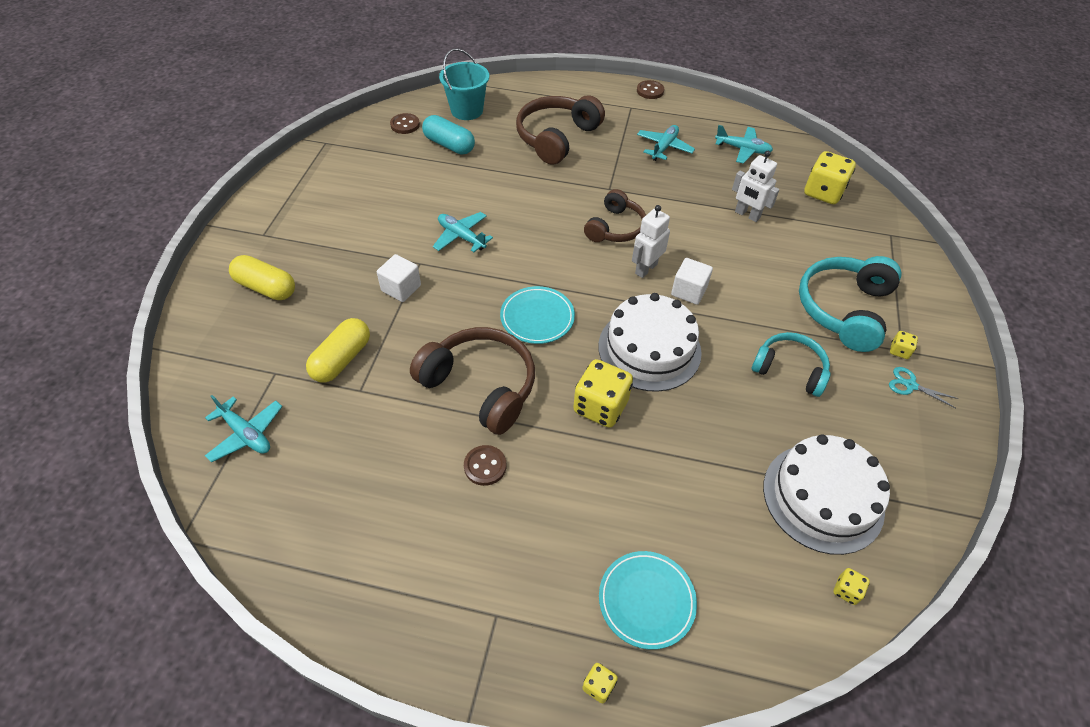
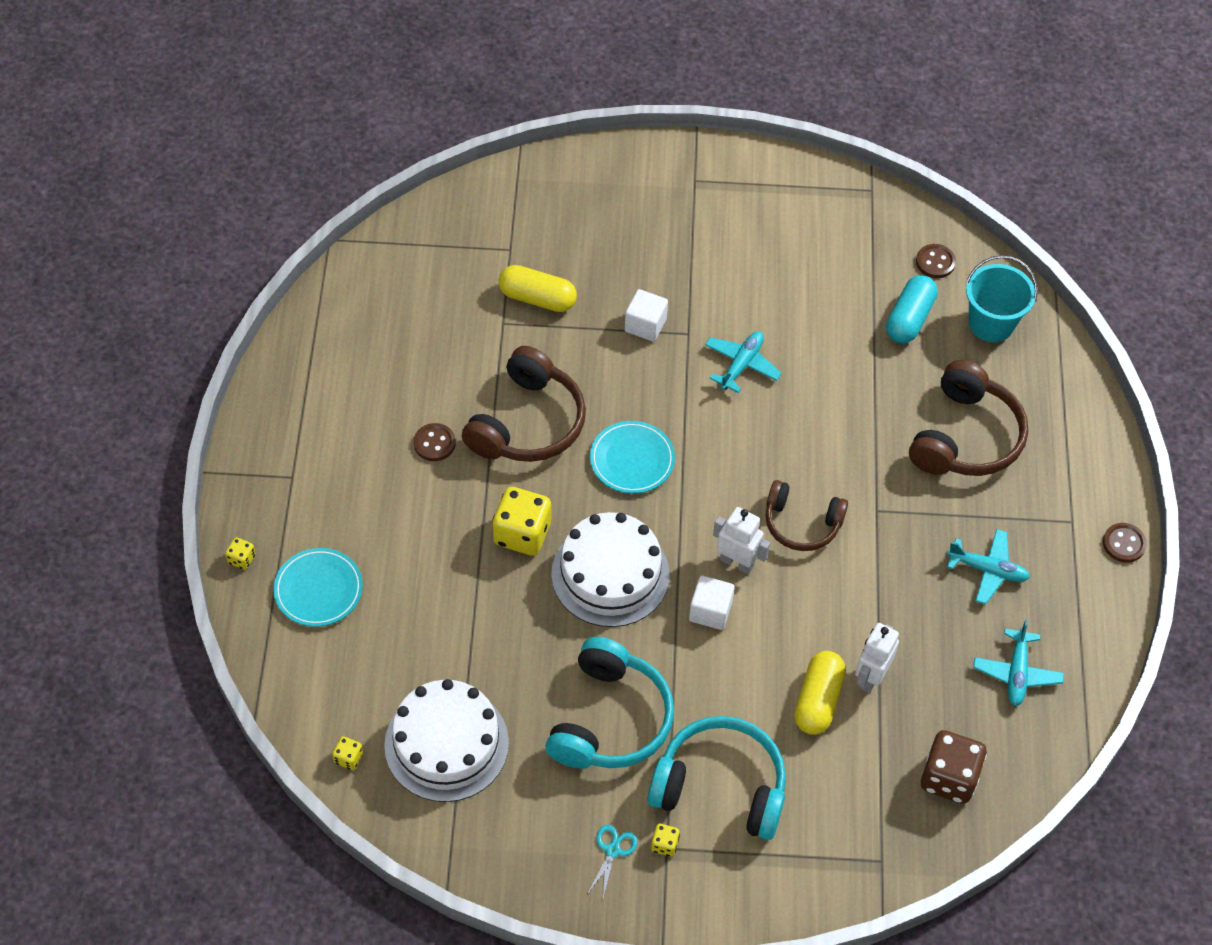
camera: 80 degrees right, 5 degrees up
(246, 434) = (437, 249): turquoise plane -> none
(266, 287) = (617, 207): yellow capsule -> yellow capsule (818, 700)
(556, 138) = (965, 437): brown headphones -> brown headphones turned 90 degrees clockwise
(789, 369) = (610, 719): turquoise headphones -> turquoise headphones, size x1.54
(823, 192) = (949, 778): yellow dice -> brown dice

